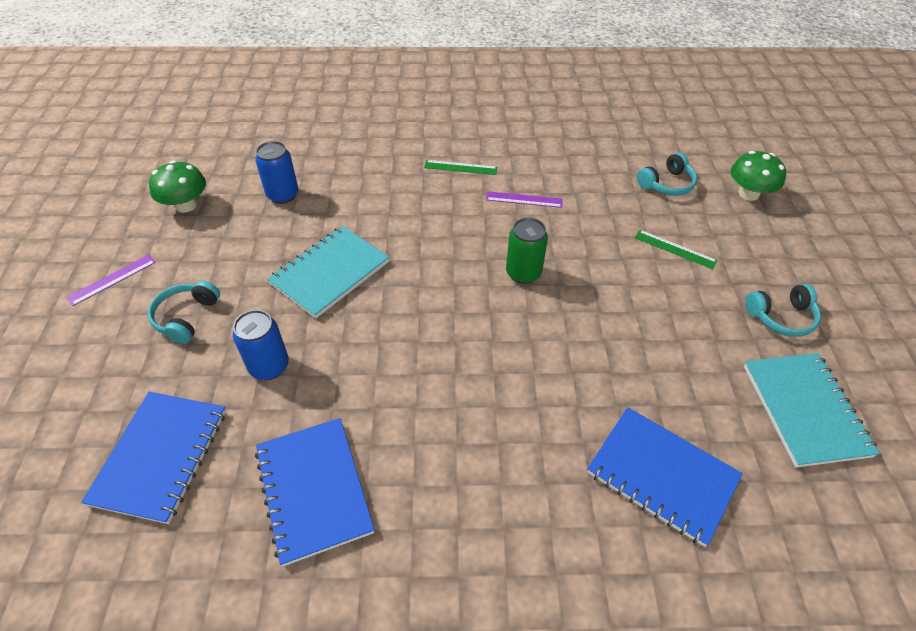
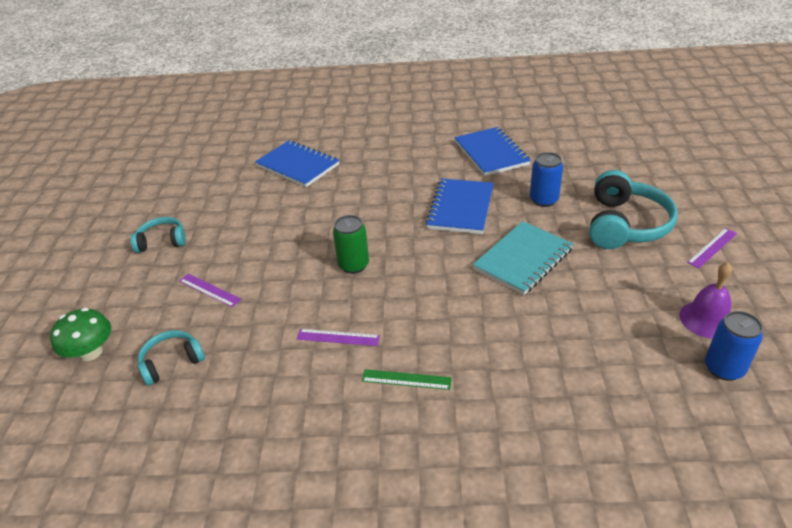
camera: 175 degrees left, 10 degrees down
(160, 457) = (586, 160): blue notebook -> blue notebook (460, 208)
(186, 205) = (706, 319): green mushroom -> purple bell
(186, 317) = (625, 225): turquoise headphones -> turquoise headphones, size x1.78
(283, 195) = (606, 335): blue can -> blue can (724, 368)
(675, 249) = (209, 290): green ruler -> purple ruler
(804, 410) = (193, 193): turquoise notebook -> none

